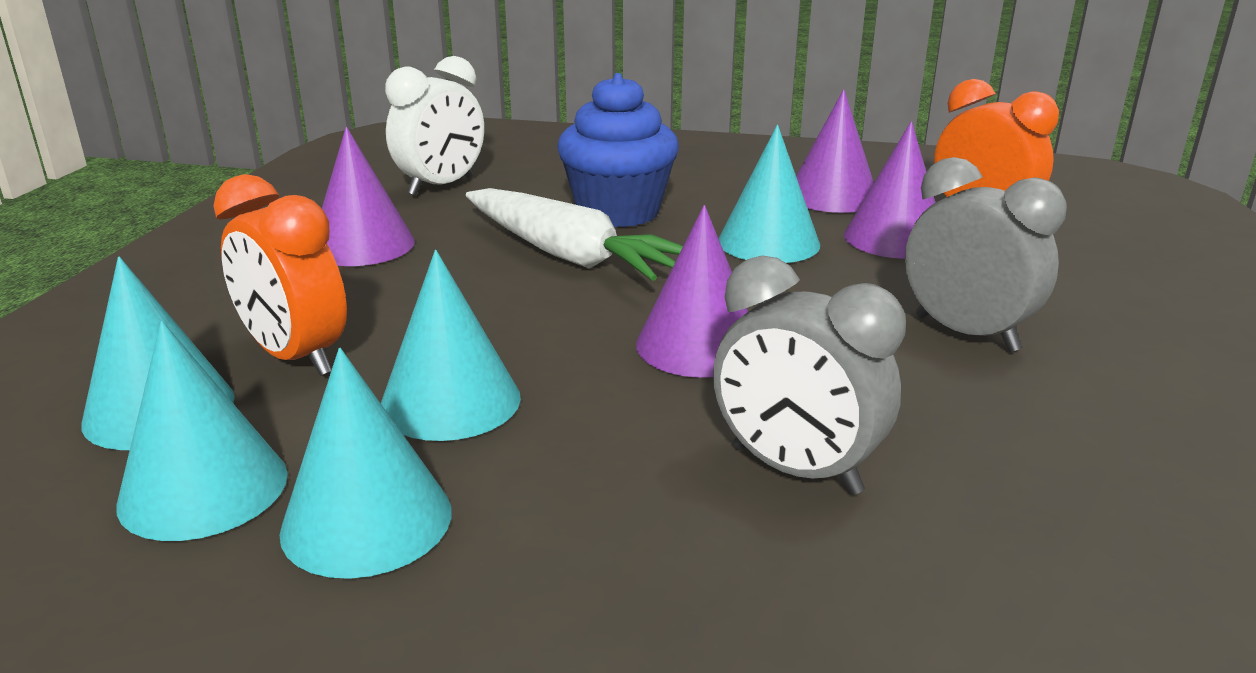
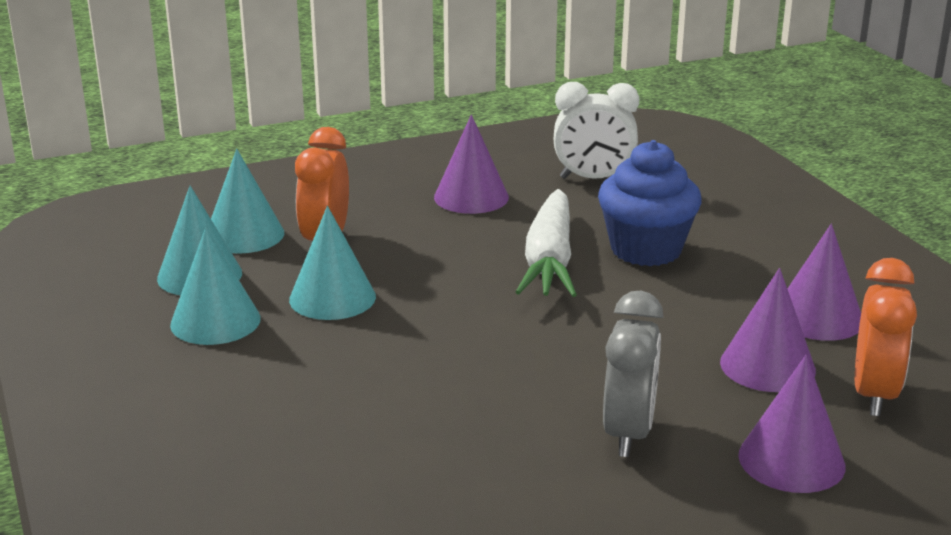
camera: 55 degrees right, 0 degrees up
(698, 345) = (483, 344): purple cone -> purple cone (791, 460)
(768, 242) = (678, 319): turquoise cone -> none
(795, 470) = (376, 416): grey clock -> none

